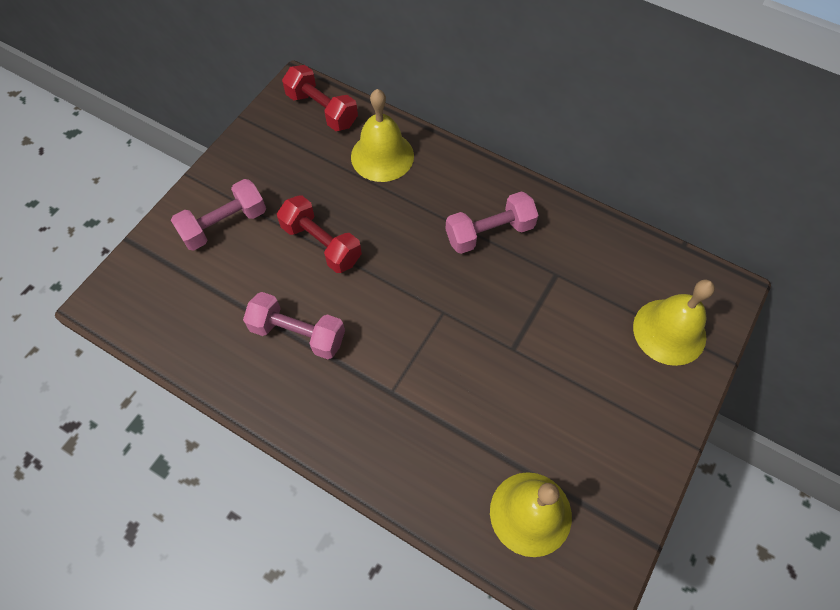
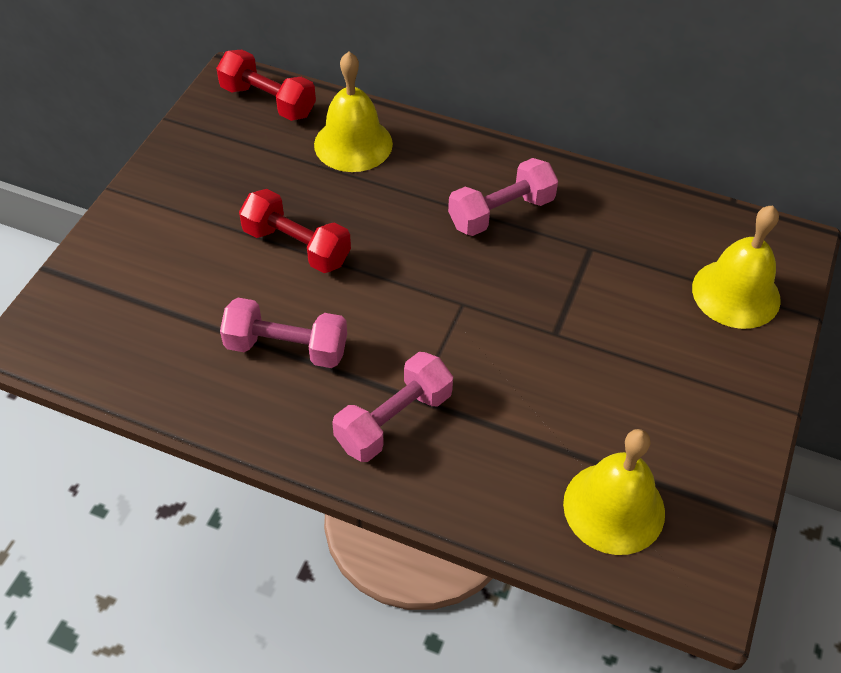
camera: 10 degrees left, 10 degrees down
(224, 225) = (169, 238): pink dumbbell -> pink dumbbell (394, 420)

